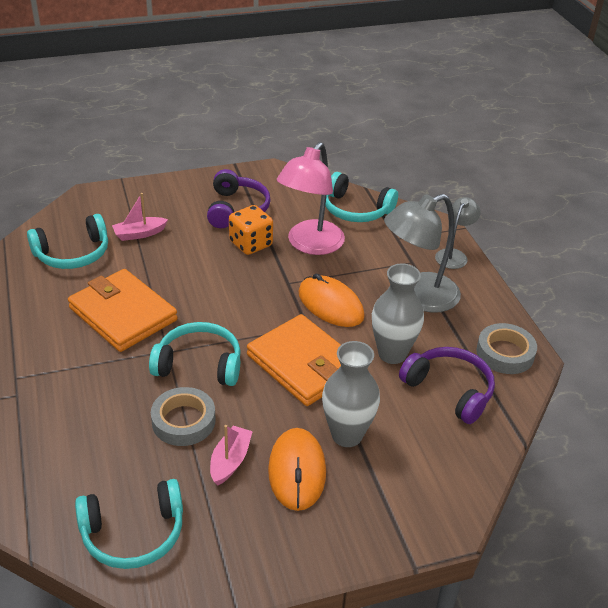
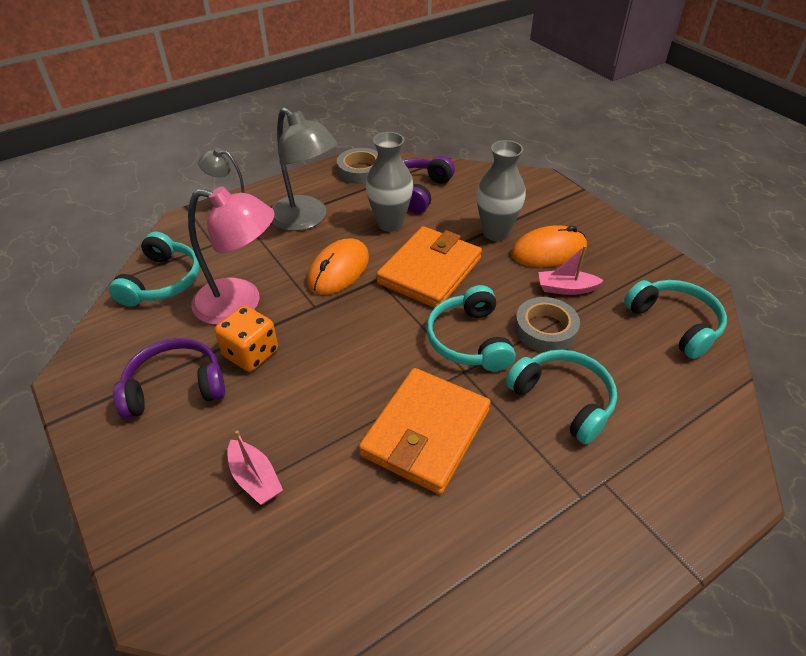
camera: 105 degrees left, 5 degrees up
(73, 254) = (325, 547): turquoise headphones -> turquoise headphones (563, 400)

